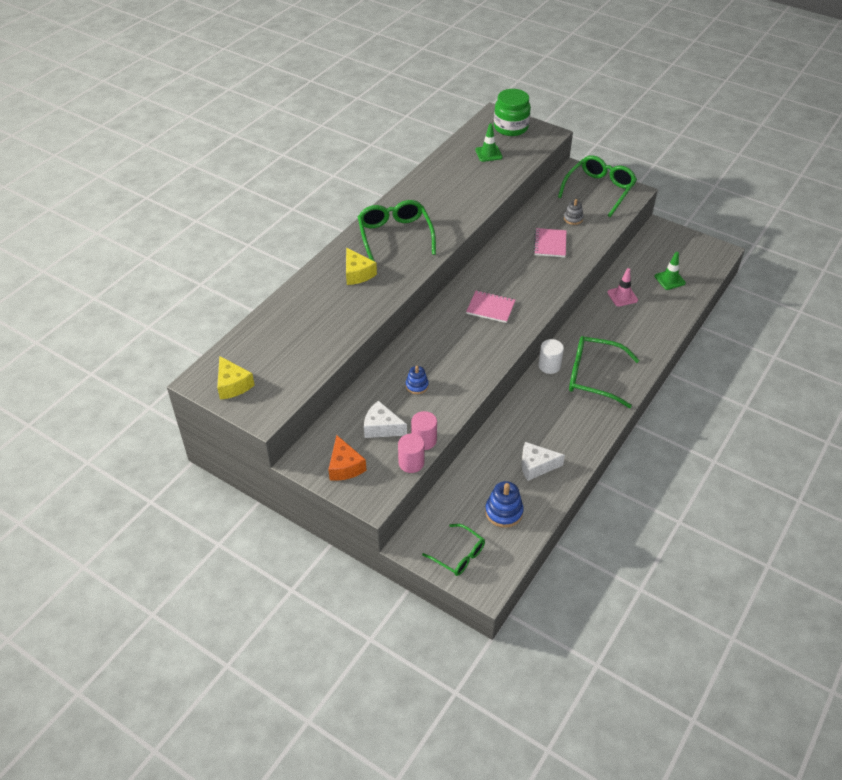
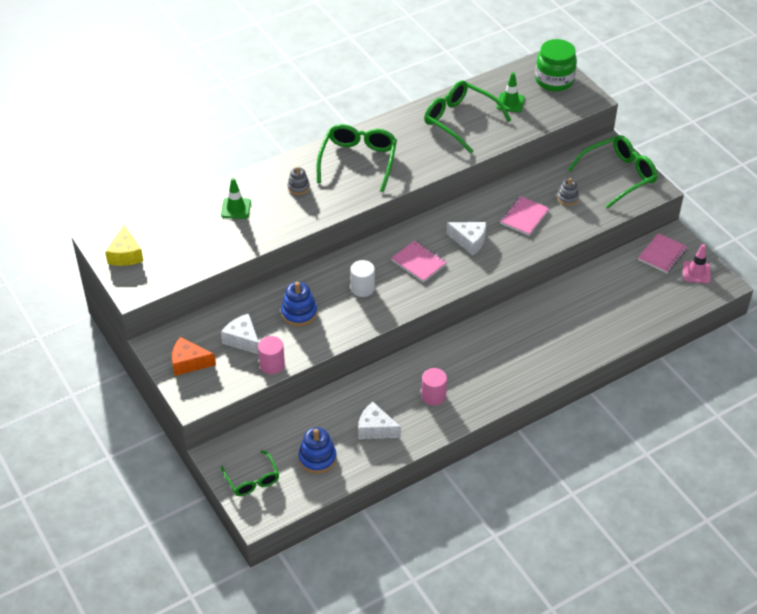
camera: 25 degrees right, 0 degrees up
(345, 466) = (189, 362): orange cheese -> orange cheese turned 90 degrees clockwise
(357, 273) = (298, 187): yellow cheese -> grey stacking toy
(411, 463) = (248, 380): pink cylinder -> pink cylinder (433, 396)
(417, 386) = (299, 313): blue stacking toy -> blue stacking toy, size x1.55
(520, 277) = (469, 241): none -> white cheese
(549, 366) = (454, 340): white cylinder -> white cylinder (362, 288)
(594, 376) = (491, 366): green glasses -> green glasses (460, 121)
(622, 296) = (579, 296): pink traffic cone -> pink traffic cone (696, 272)
(660, 244) = (662, 254): none -> pink notebook
(669, 280) = (643, 295): green traffic cone -> green traffic cone (236, 208)

